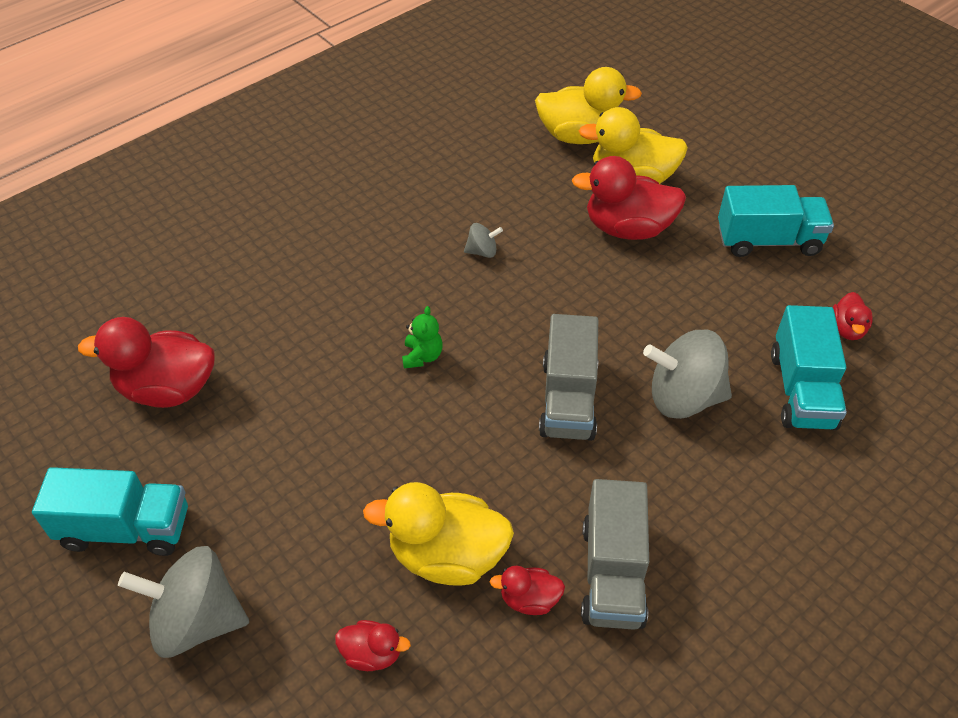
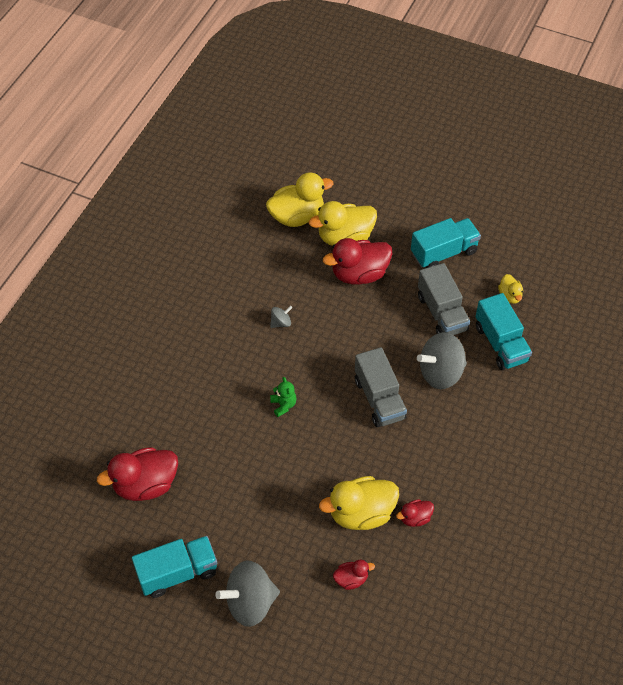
camera: 25 degrees left, 5 degrees up
(612, 573) = (449, 487): grey truck -> grey truck (441, 313)
(847, 329) = (510, 296): red duck -> yellow duck

